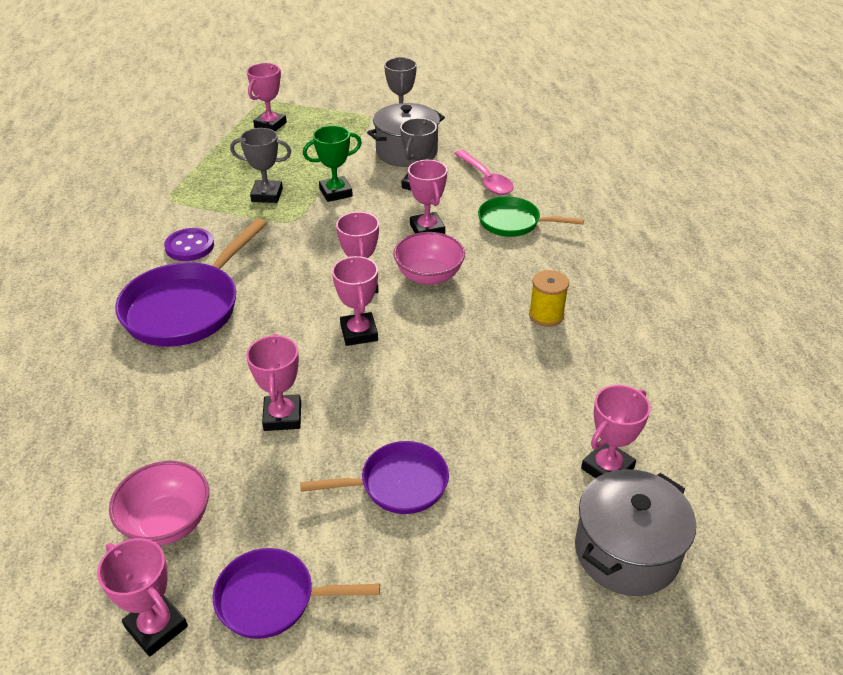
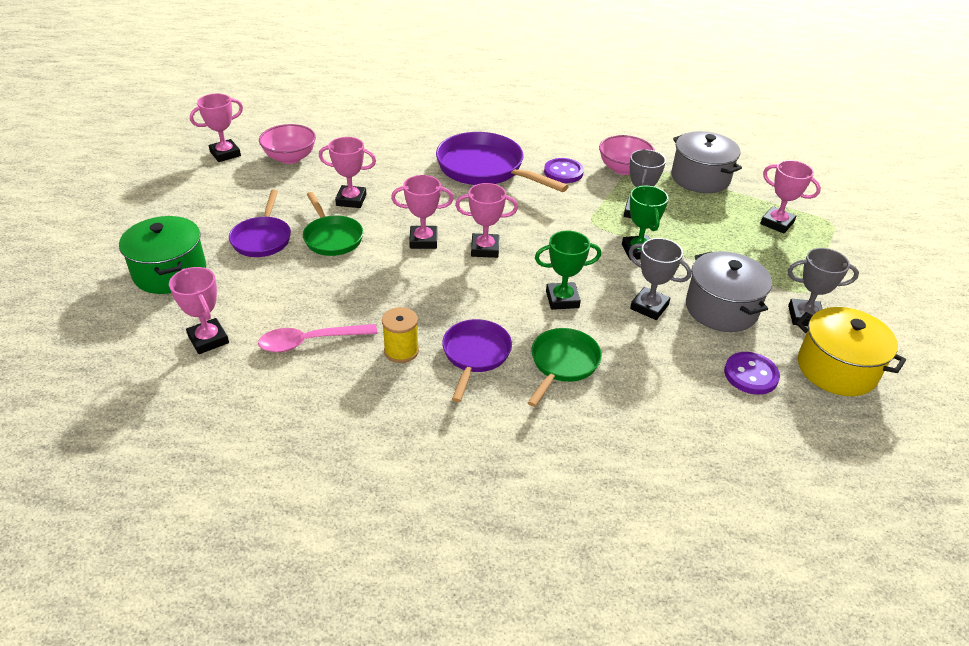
camera: 100 degrees right, 0 degrees up
(272, 599) = (214, 187): purple pan -> purple pan (475, 355)
(375, 413) = (332, 238): none -> green pan
(427, 229) = (562, 299): pink trophy -> green trophy
(429, 276) = (486, 288): pink bowl -> pink bowl (623, 169)
(456, 110) = (836, 369): none -> yellow pot
(480, 141) = (750, 375): none -> purple button
(485, 179) = (657, 361): pink spoon -> pink spoon (310, 342)
(507, 562) = (170, 272): none -> green pot
(626, 551) = (135, 328): grey pot -> grey pot (700, 178)

